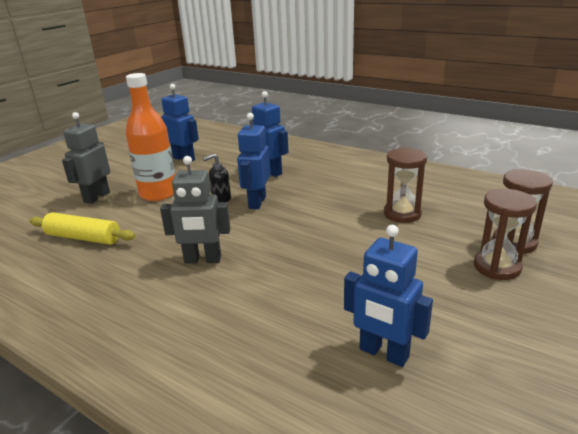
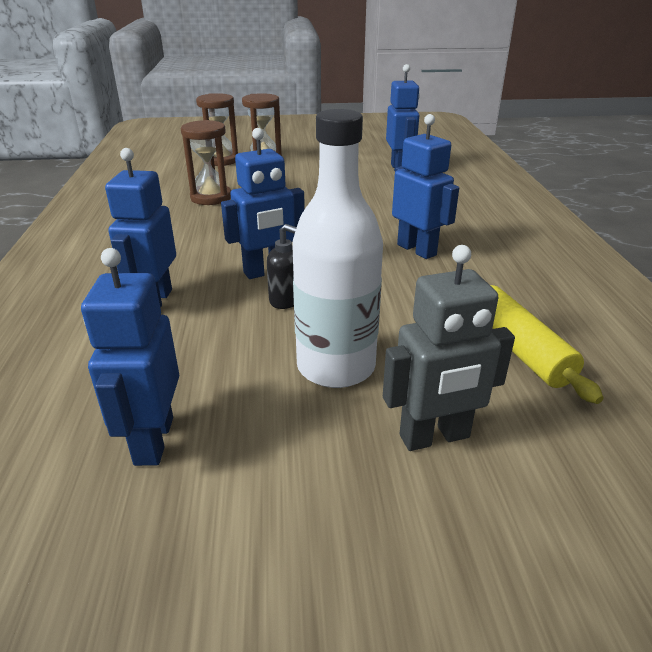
camera: 130 degrees left, 5 degrees up
(158, 194) = (336, 367): orange bottle -> white bottle
(202, 260) = (417, 250): grey robot -> blue robot

